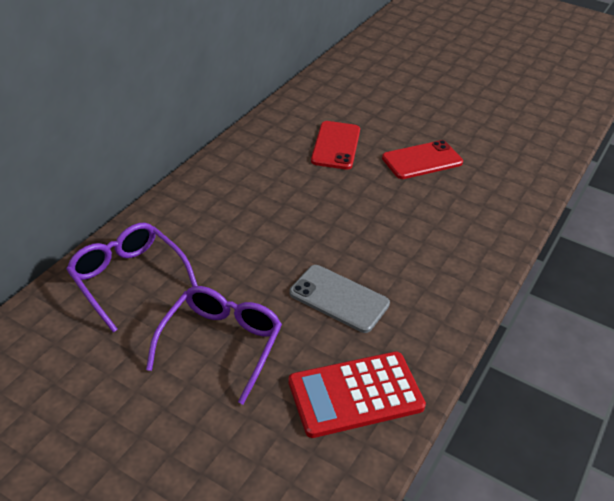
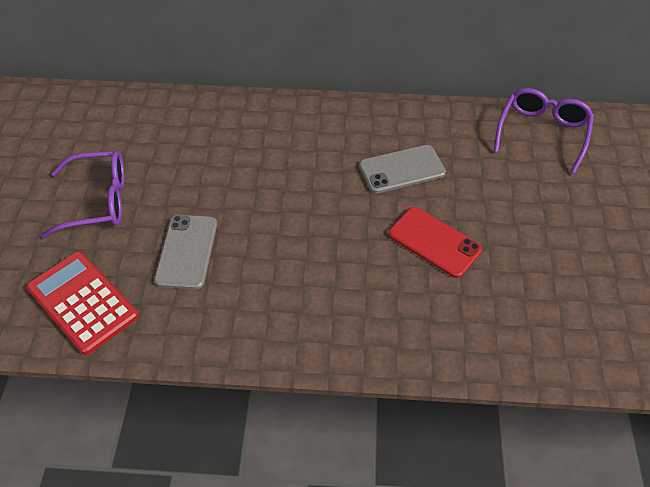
camera: 65 degrees right, 10 degrees up
(127, 278) = (138, 122): purple glasses -> purple glasses (542, 133)
(336, 145) = (401, 169): red phone -> grey phone

